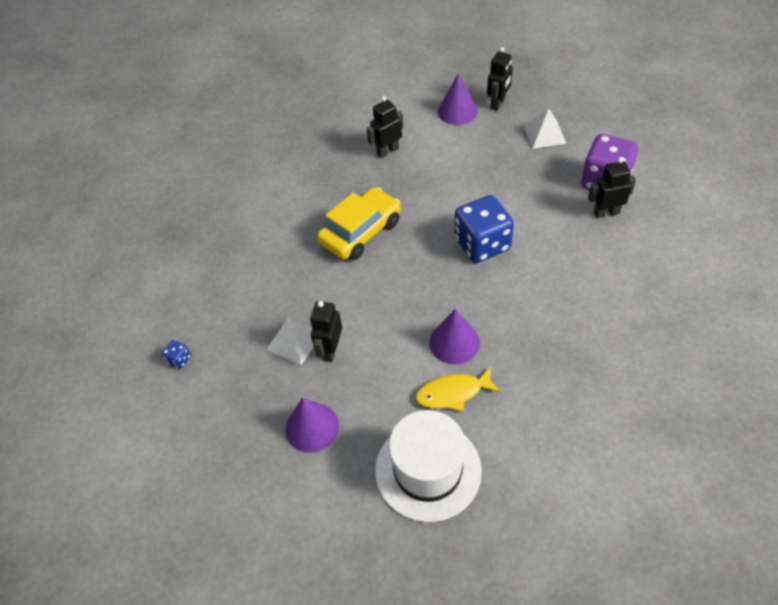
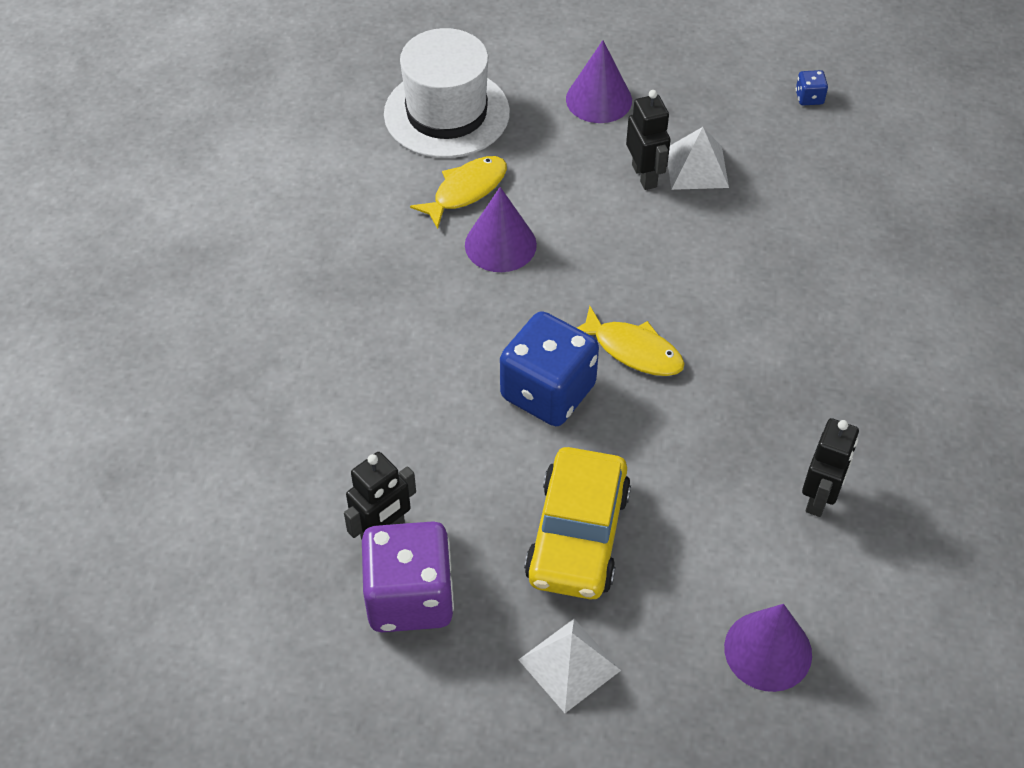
camera: 145 degrees right, 0 degrees up
(361, 232) = (738, 336): yellow car -> yellow car (577, 535)
(421, 247) = (633, 350): none -> yellow fish
(498, 103) = (704, 709): black robot -> none

